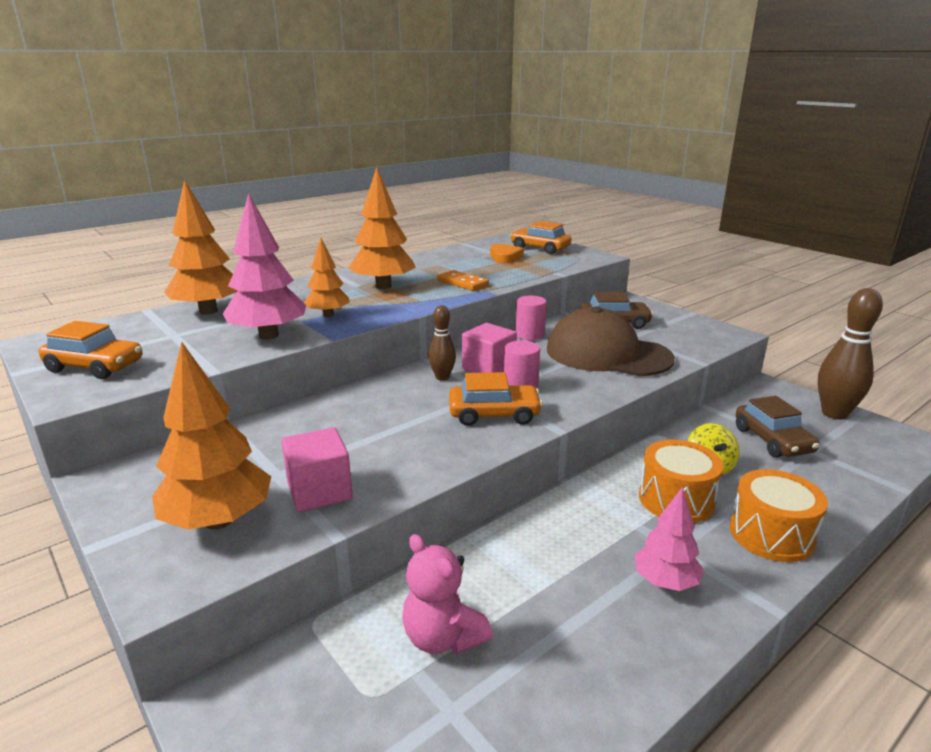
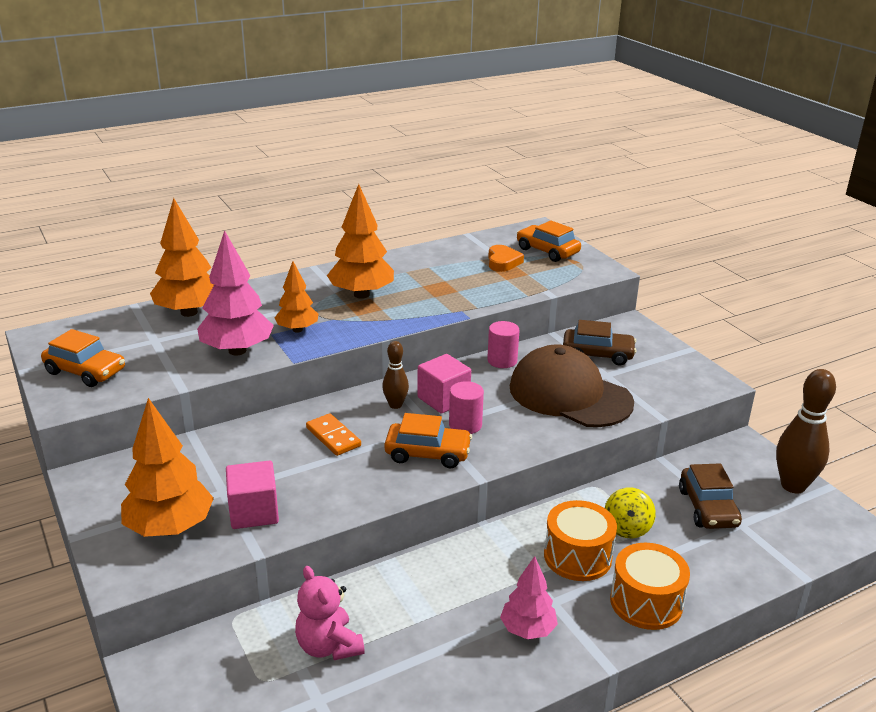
camera: 10 degrees right, 5 degrees up
(462, 283) = (442, 297): orange domino -> orange domino (333, 437)

